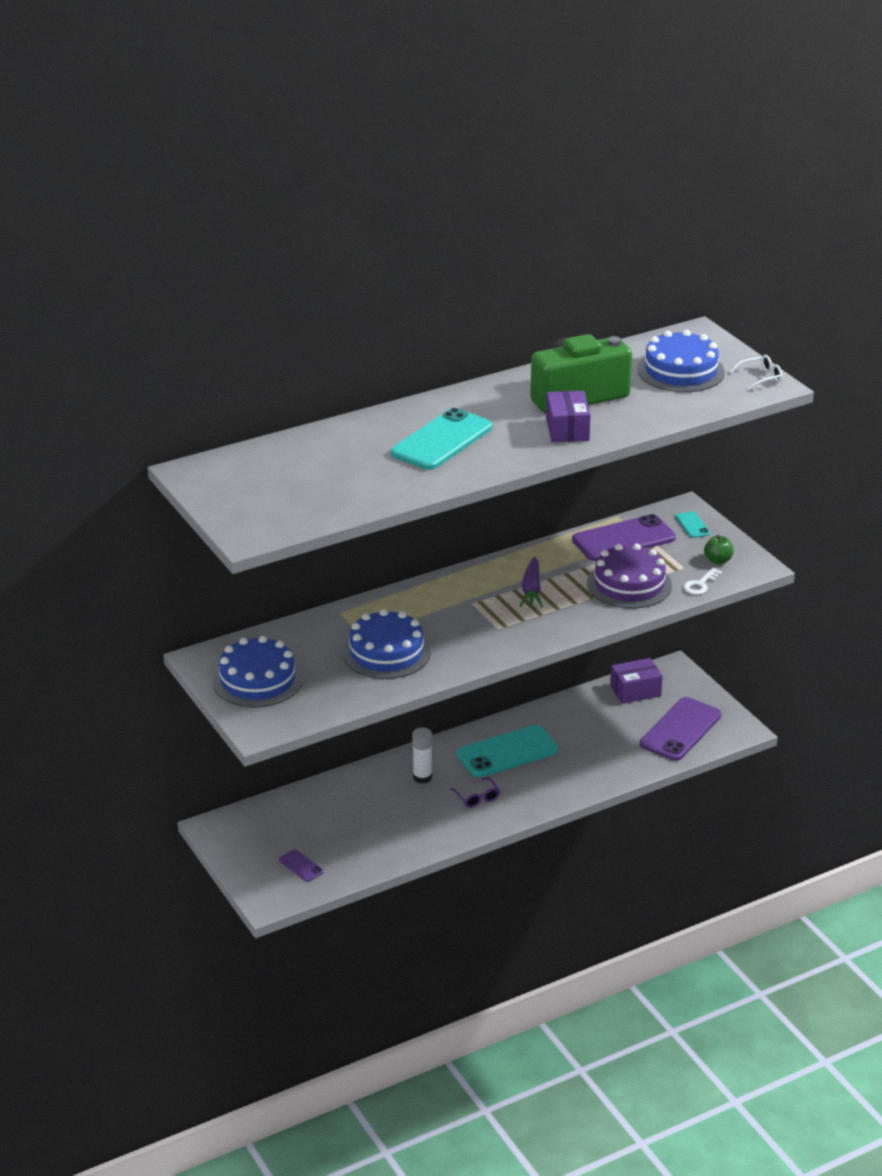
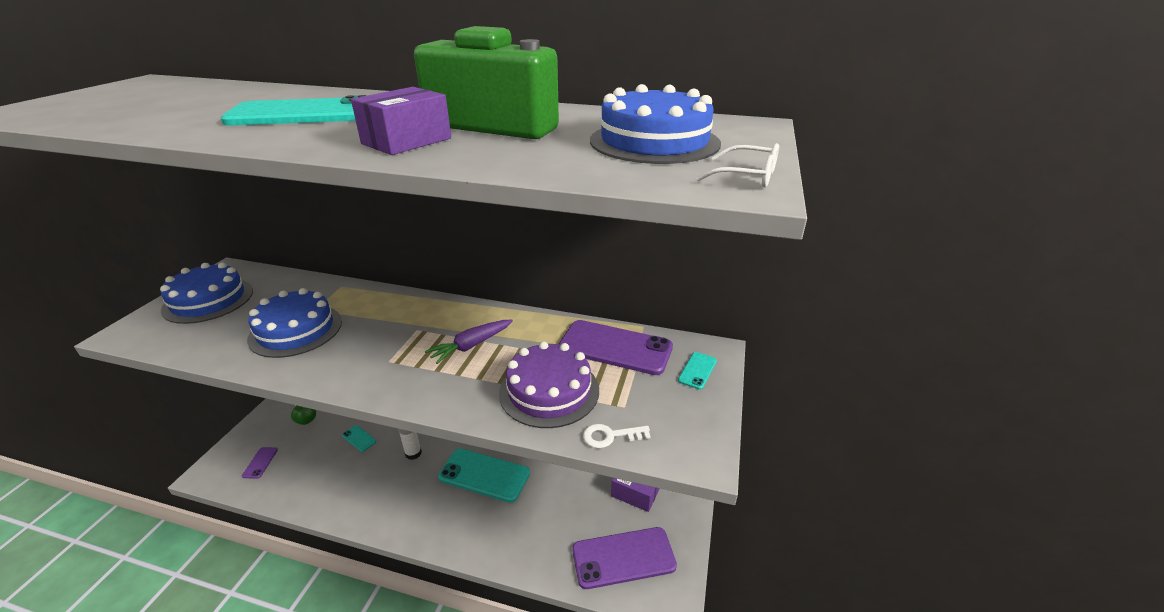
camera: 45 degrees right, 0 degrees up
(353, 799) = (359, 438): none -> turquoise phone
(477, 798) = (413, 497): purple glasses -> none
(718, 560) = (668, 421): green apple -> green apple (306, 420)

